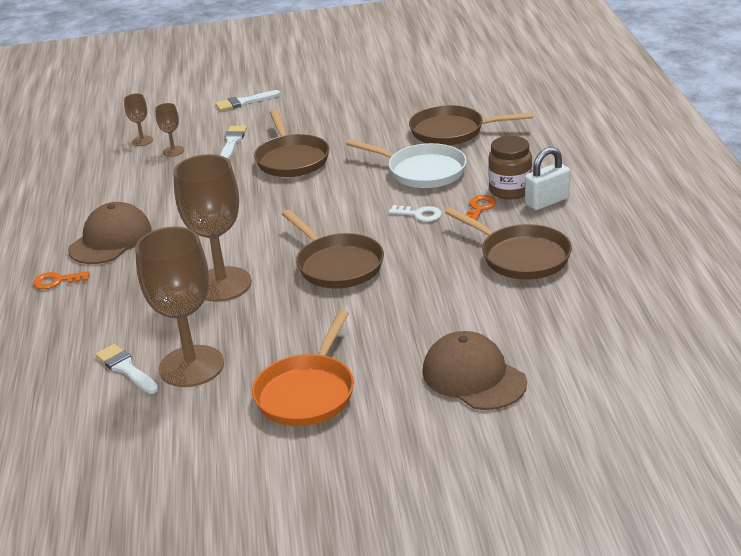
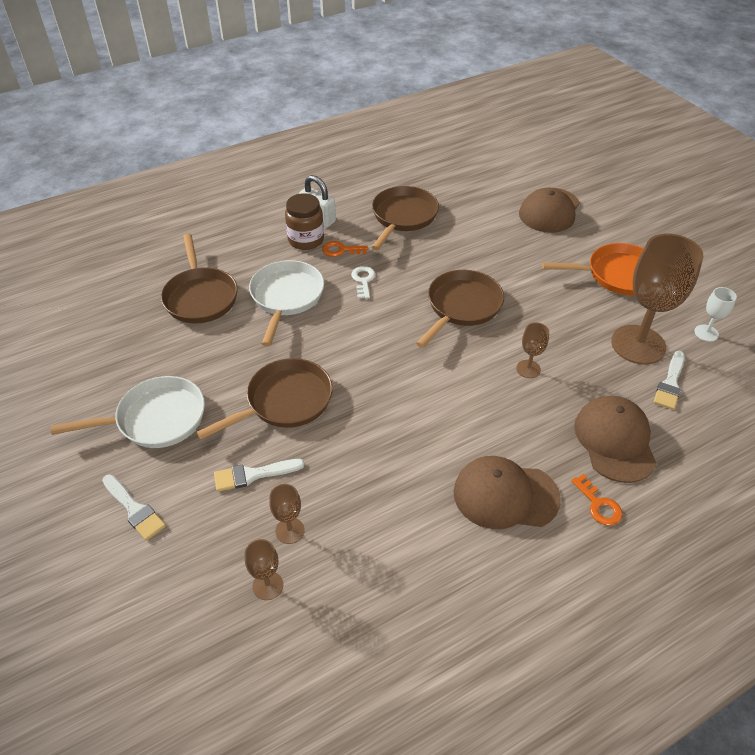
camera: 115 degrees left, 15 degrees up
(101, 309) = (614, 440): none -> brown cap
(163, 426) = (706, 333): none -> white goblet
(222, 284) = (528, 369): brown goblet -> brown goblet, size x0.44
(318, 110) = (156, 419): none -> white pan

